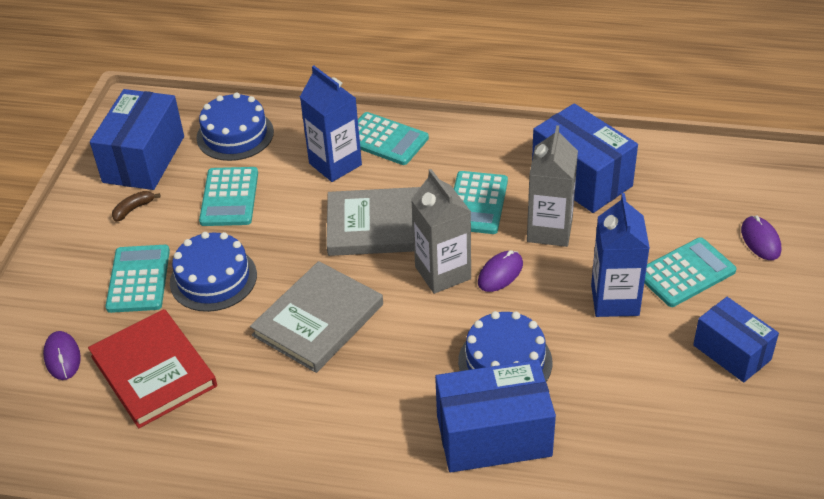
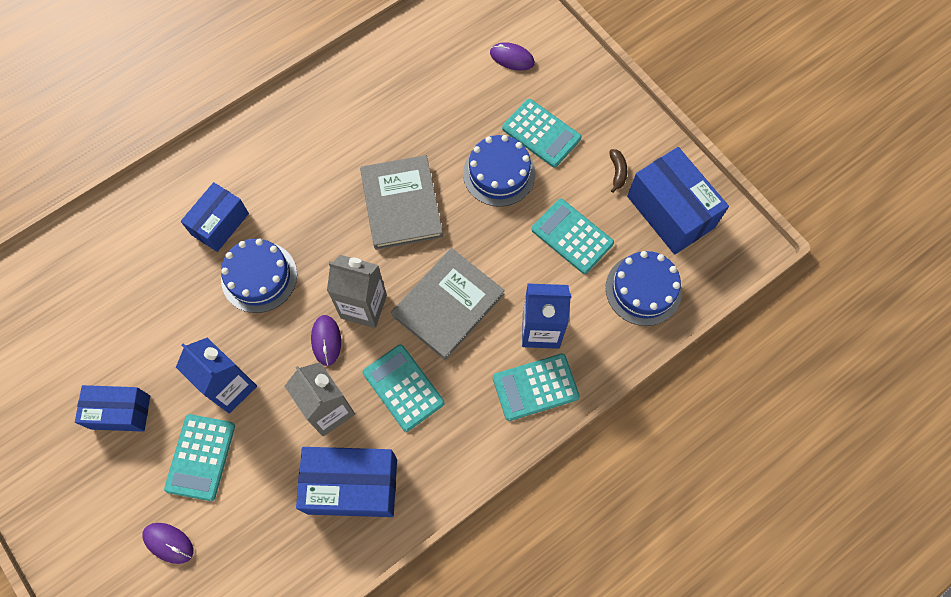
camera: 130 degrees right, 25 degrees up
(153, 371) = (452, 94): red book -> none
(493, 436) = (220, 224): blue box -> blue box, size x0.65

